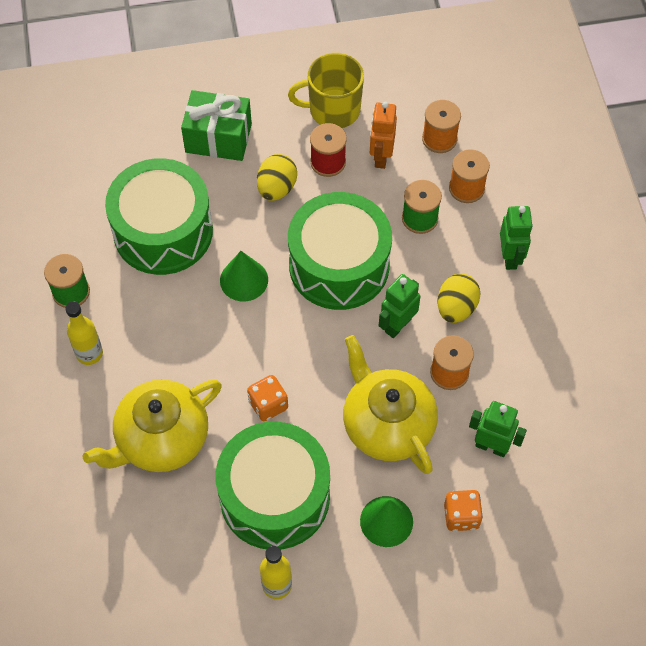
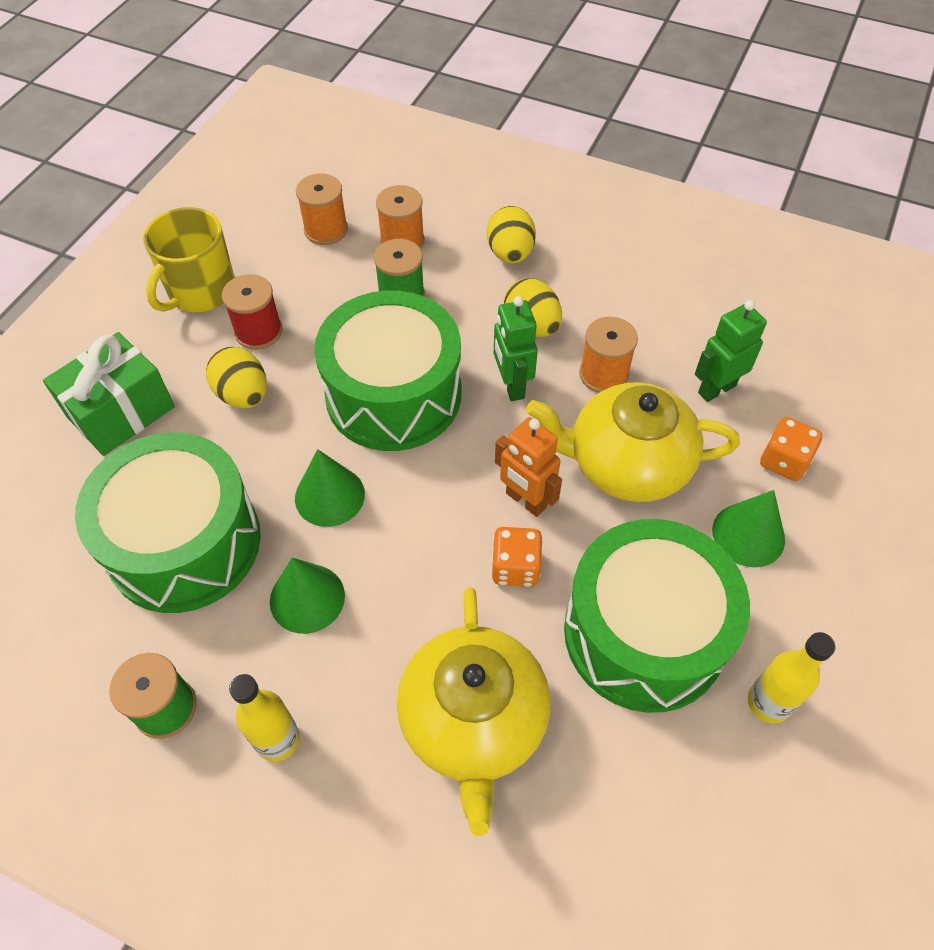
camera: 55 degrees left, 5 degrees down
(174, 313) = (307, 598): none -> green cone
(381, 157) = (298, 285): orange robot -> orange robot (525, 501)
(510, 257) = (510, 254): green robot -> yellow egg

